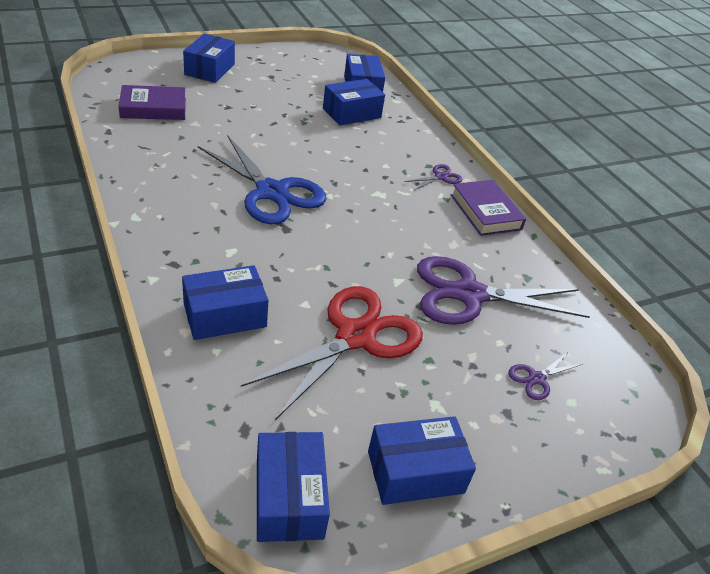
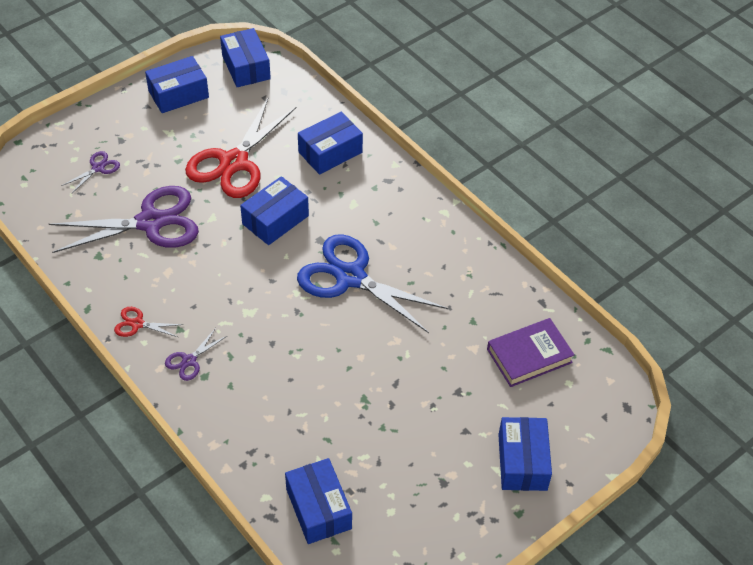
camera: 170 degrees right, 10 degrees up
(352, 113) = (315, 441): blue box -> blue box (275, 220)
(485, 212) = (137, 324): purple book -> red scissors

